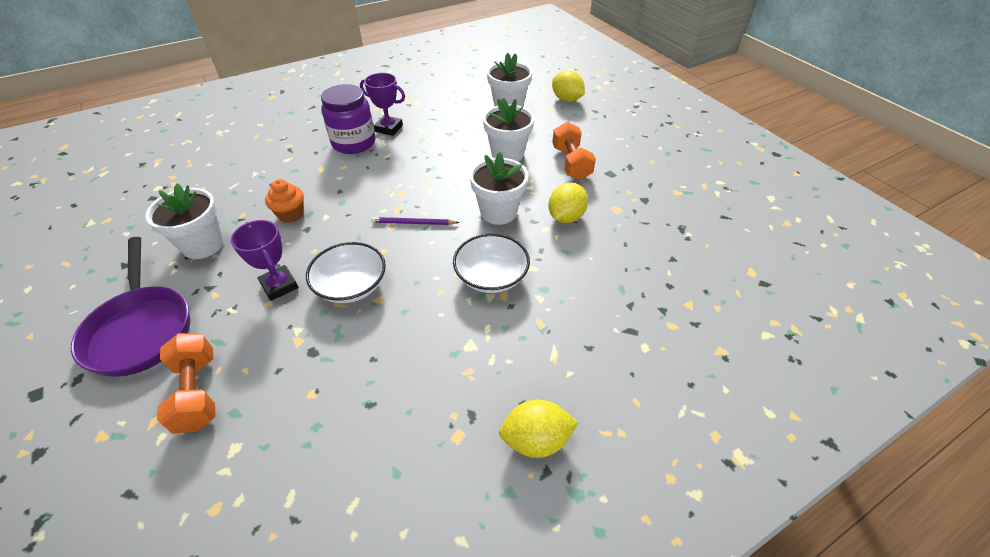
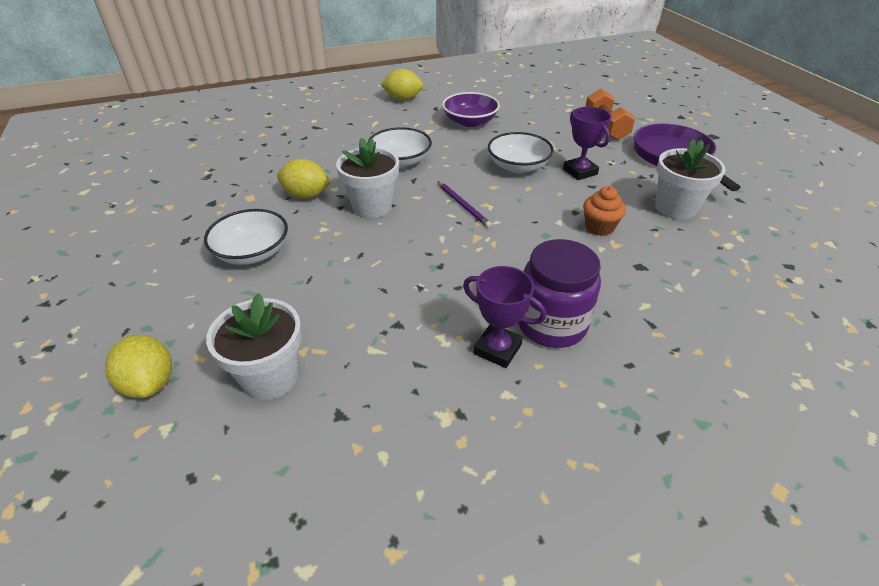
camera: 170 degrees left, 5 degrees down
(411, 379) = (470, 121): none -> purple bowl
(413, 223) = (463, 206): purple pencil -> purple pencil turned 45 degrees clockwise
(507, 154) = (326, 275): white flower pot -> none
(566, 217) = (306, 195): yellow lemon -> yellow lemon turned 60 degrees clockwise
(571, 163) = (252, 252): orange dumbbell -> white bowl

